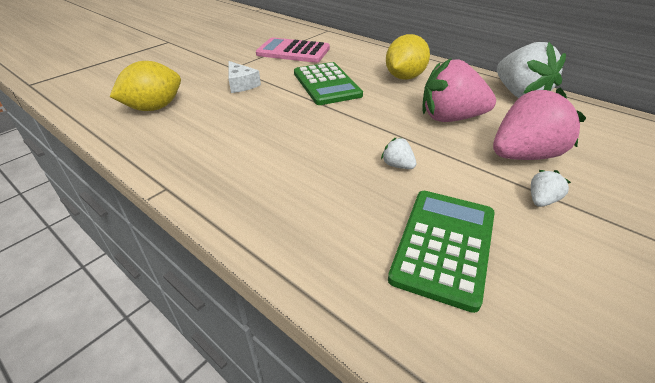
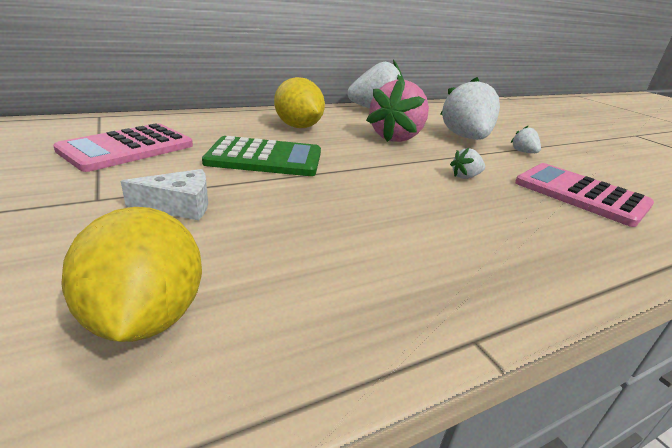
camera: 70 degrees left, 10 degrees down
(444, 245) = (580, 194): green calculator -> pink calculator
(524, 155) = (466, 138): pink strawberry -> white strawberry

